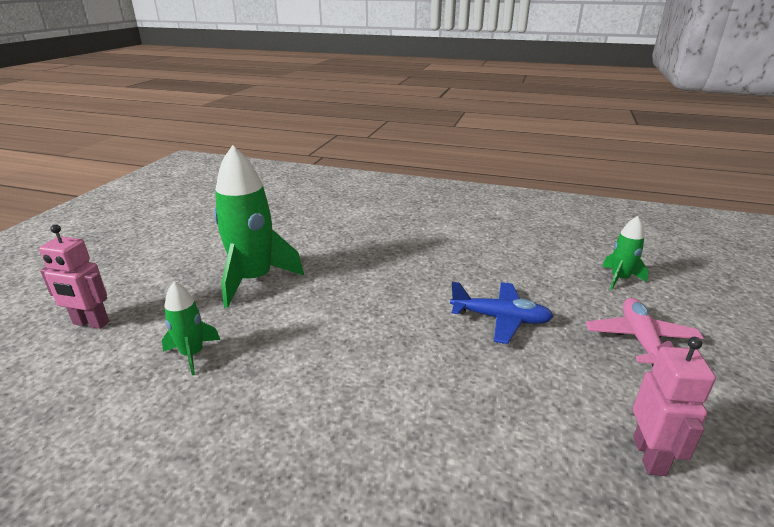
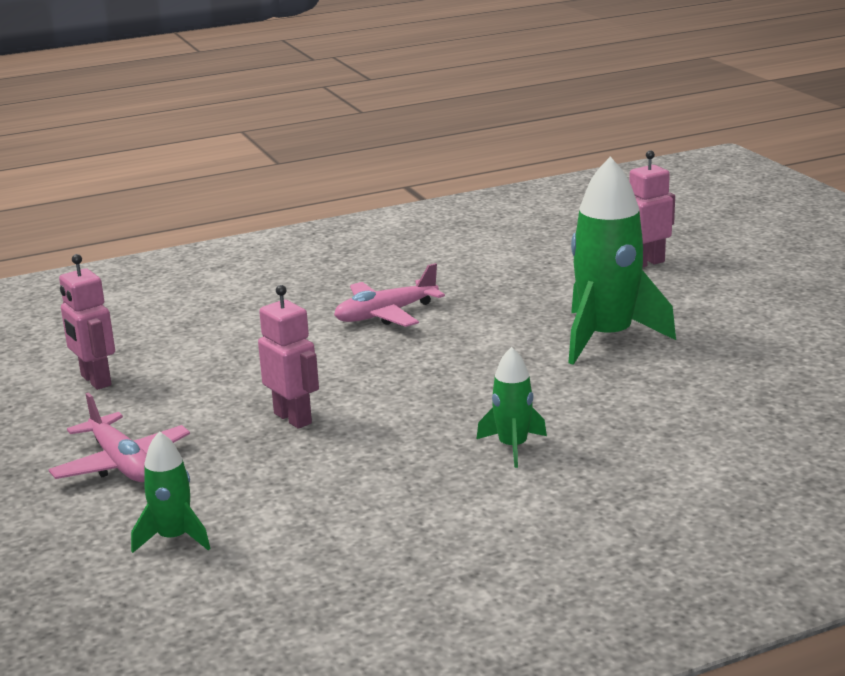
camera: 140 degrees right, 5 degrees down
(192, 354) = (520, 286): green rocket -> green rocket (513, 447)
(323, 386) = (386, 314): none -> pink plane
(500, 319) = (293, 418): blue plane -> pink robot

